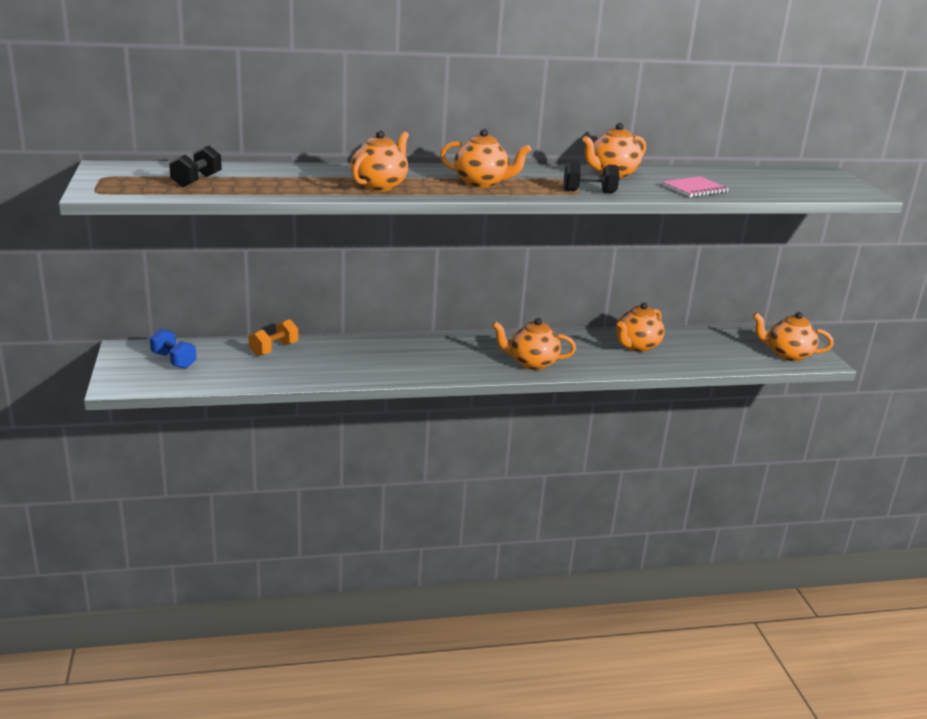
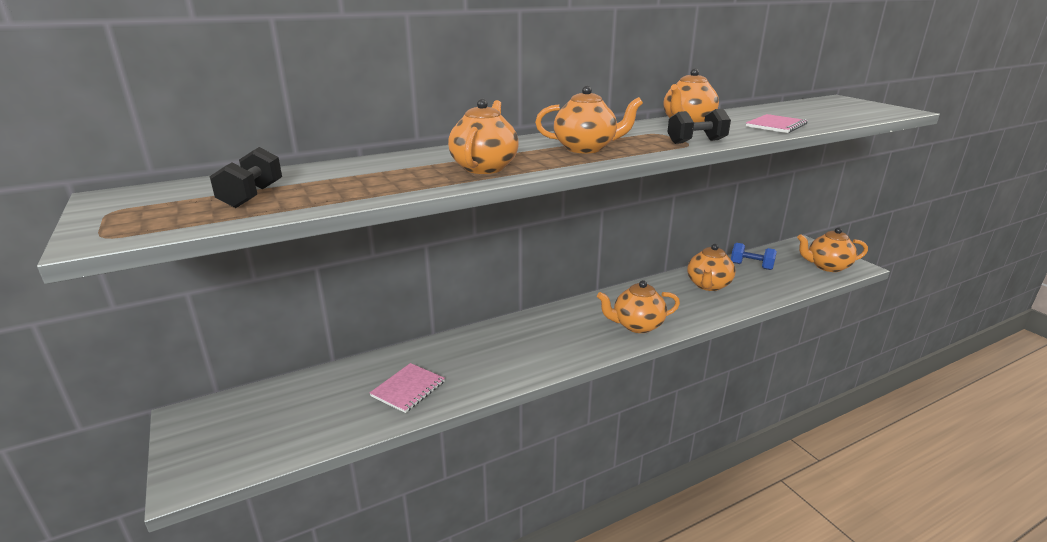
camera: 15 degrees left, 0 degrees up
(174, 360) = (254, 419): blue dumbbell -> blue dumbbell (751, 266)
(274, 349) = (369, 372): orange dumbbell -> none
(298, 366) = (408, 389): none -> pink notebook

